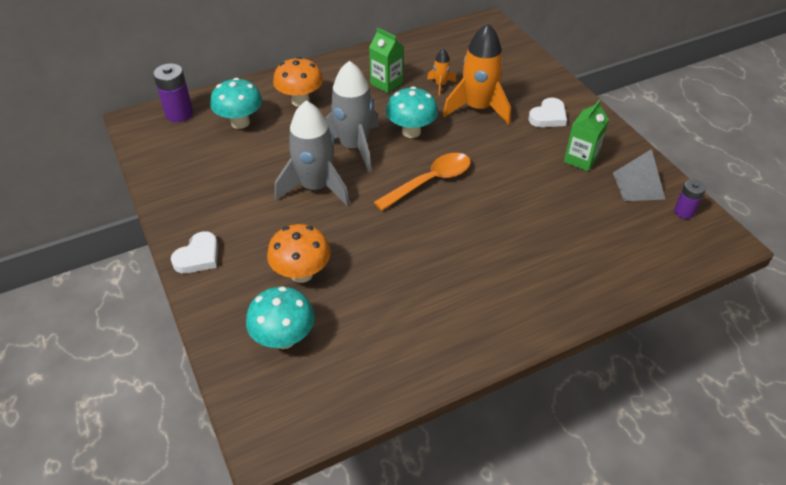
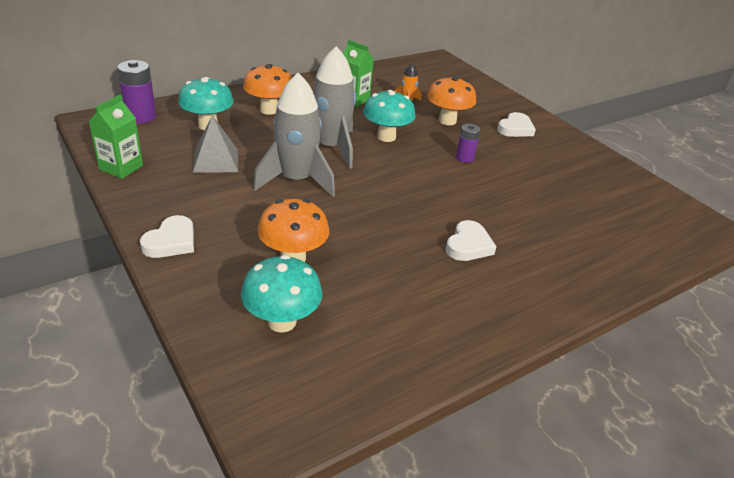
camera: 10 degrees left, 10 degrees down
(430, 181) = (414, 177): orange spoon -> none
(465, 260) = (468, 245): none -> white heart
(478, 108) = (447, 121): orange rocket -> orange mushroom
(580, 159) = (556, 162): green carton -> green carton (121, 167)
(638, 185) = (617, 183): grey pyramid -> grey pyramid (215, 160)
(683, 212) = (667, 205): purple battery -> purple battery (464, 158)

